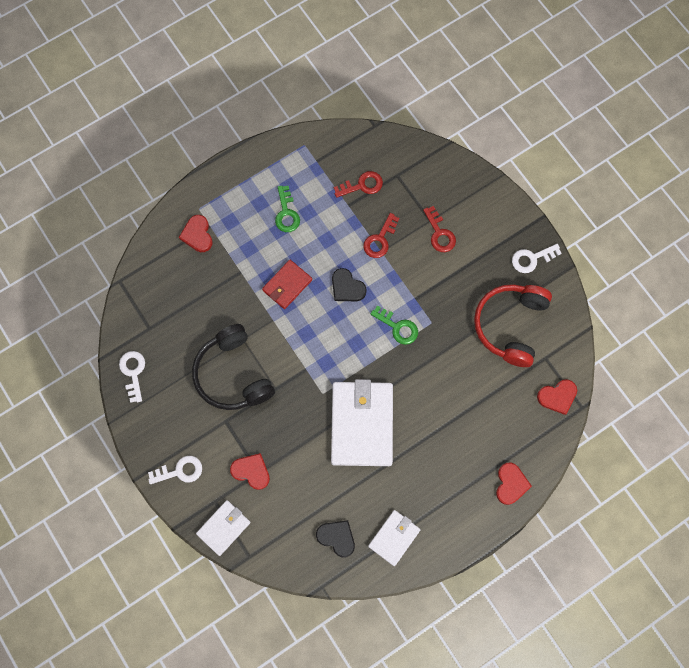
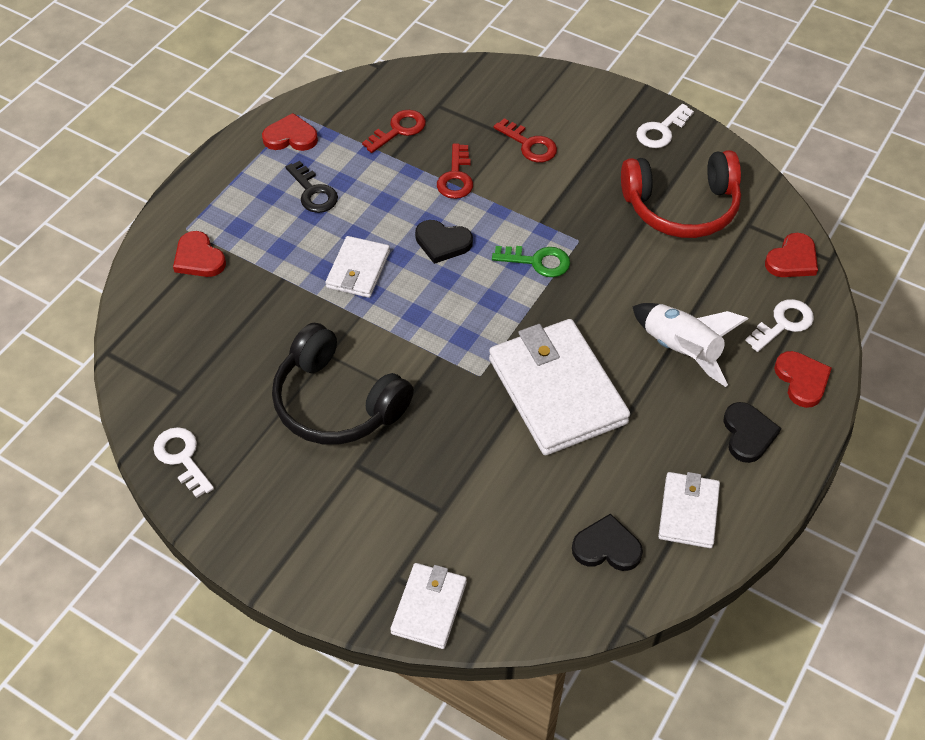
camera: 25 degrees left, 20 degrees down
(180, 471) = (320, 558): white key -> white key (783, 323)
(251, 471) = (431, 513): red heart -> red heart (290, 137)
(286, 213) = (313, 192): green key -> black key
(287, 285) = (358, 270): red wallet -> white wallet
(450, 430) = (680, 350): none -> white rocket
(457, 504) = (748, 434): none -> black heart
(510, 325) = (681, 207): red headphones -> red headphones turned 90 degrees counterclockwise

